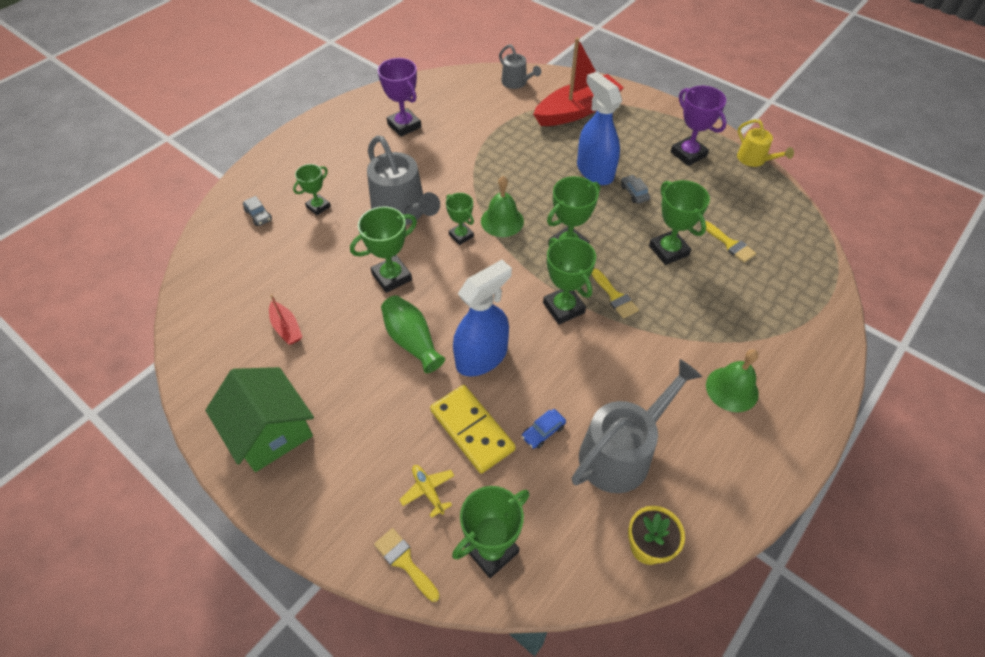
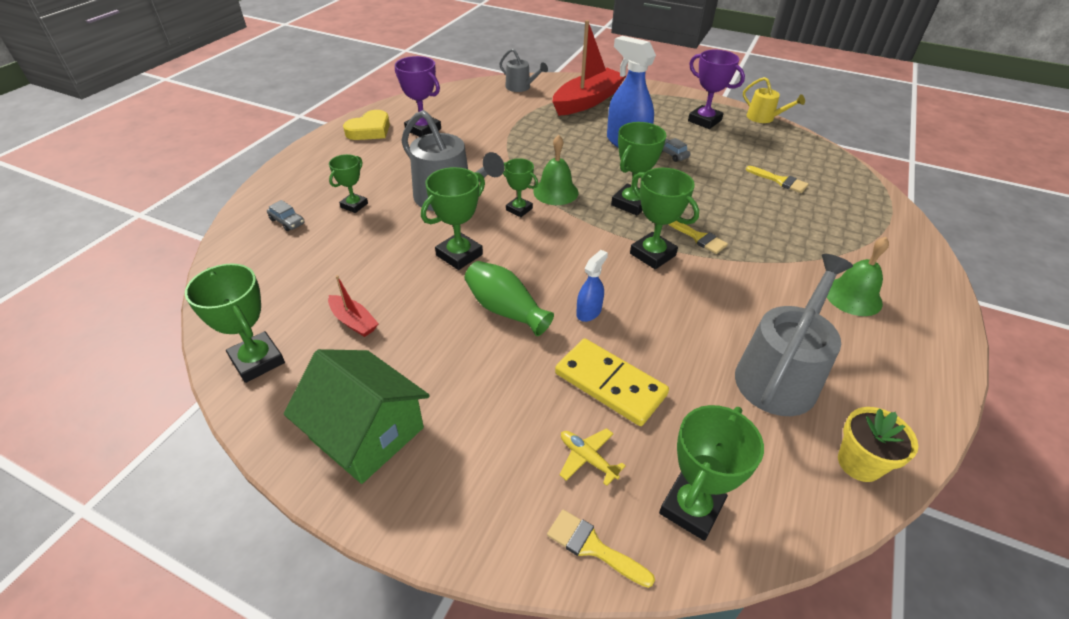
camera: 15 degrees left, 10 degrees down
(355, 119) = (370, 130): none -> yellow heart
(482, 357) = (589, 312): blue spray bottle -> blue spray bottle, size x0.50
(543, 432) = (688, 370): blue car -> none
(668, 250) = (728, 193): green trophy -> green trophy (257, 361)

